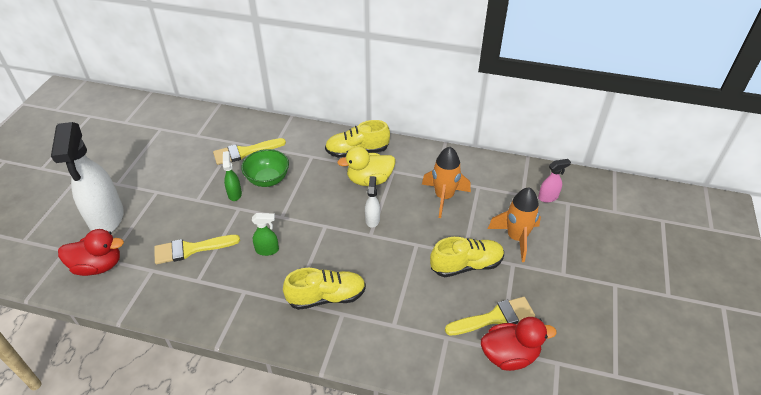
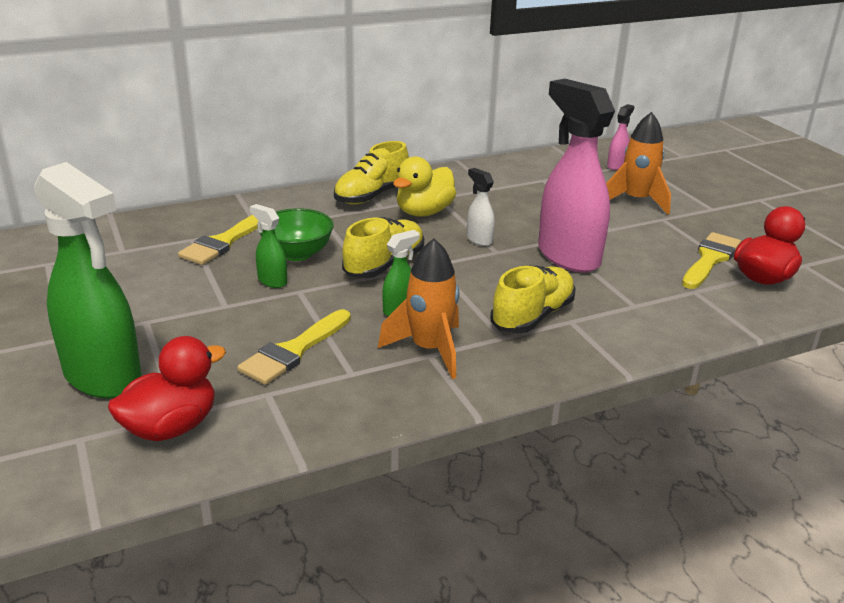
camera: 40 degrees left, 15 degrees down
(107, 218) = (104, 377): white spray bottle -> green spray bottle
(406, 262) = (567, 256): none -> pink spray bottle
(444, 197) = (523, 198): orange rocket -> orange rocket (429, 350)
(466, 265) = (625, 236): yellow shoe -> yellow shoe (384, 265)

